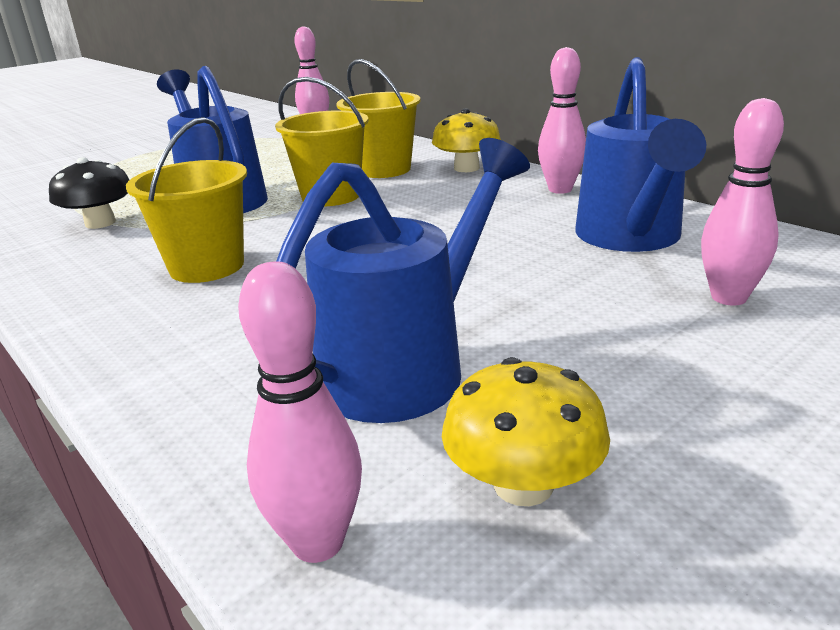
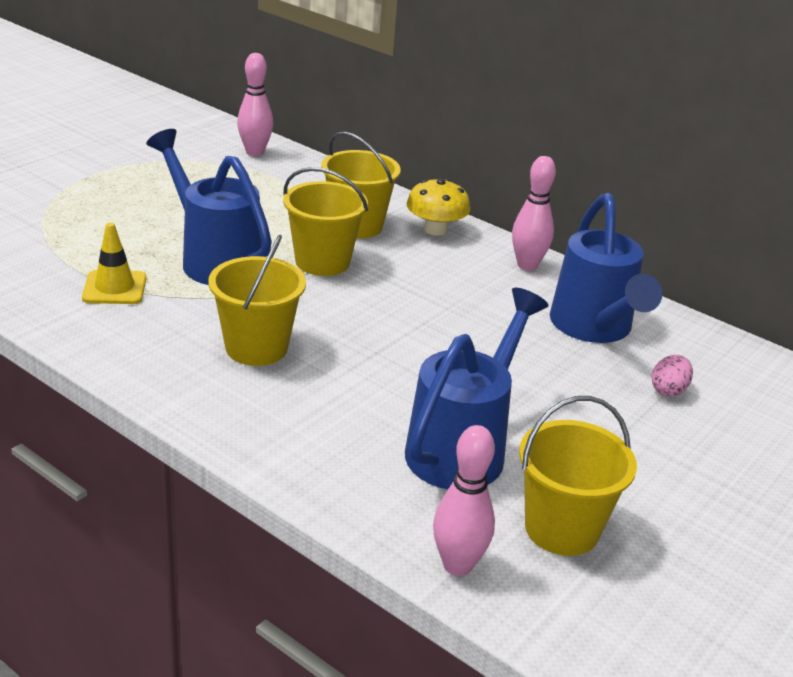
camera: 15 degrees left, 5 degrees up
(100, 223) = (114, 288): black mushroom -> yellow traffic cone
(523, 485) = (561, 529): yellow mushroom -> yellow bucket
(728, 297) = (668, 390): pink bowling pin -> pink egg

